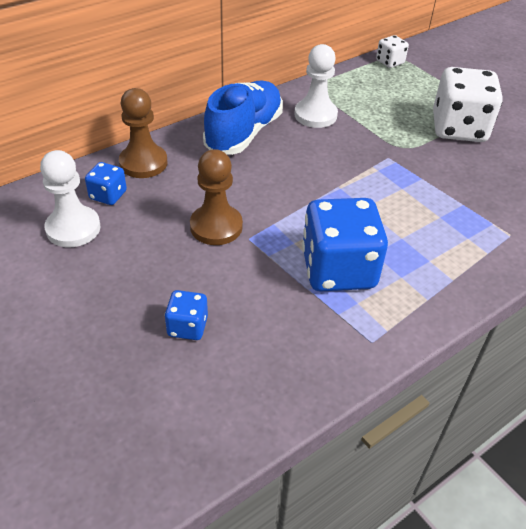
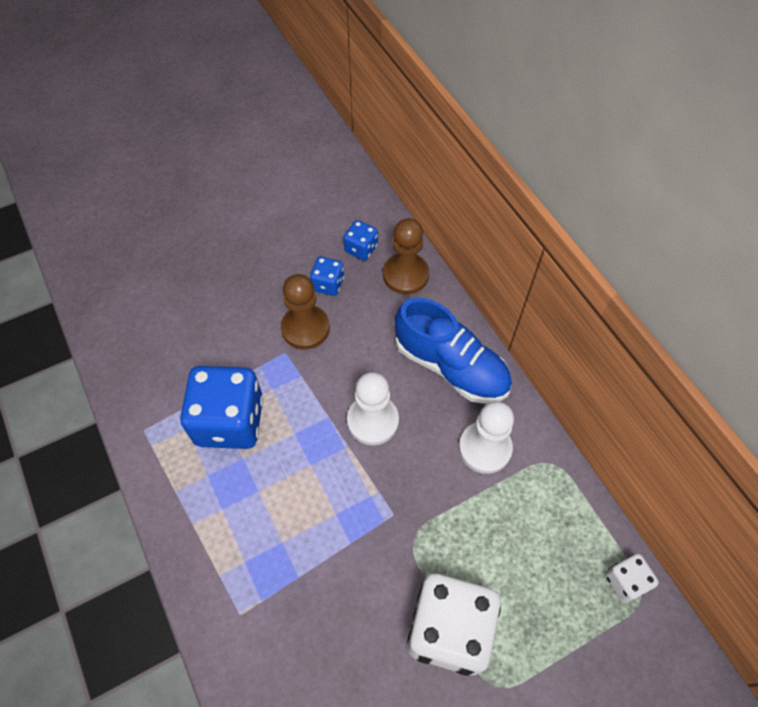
camera: 100 degrees right, 15 degrees up
(73, 228) = (321, 227): white pawn -> white pawn (373, 421)
(187, 326) = (197, 300): blue dice -> blue dice (328, 284)

